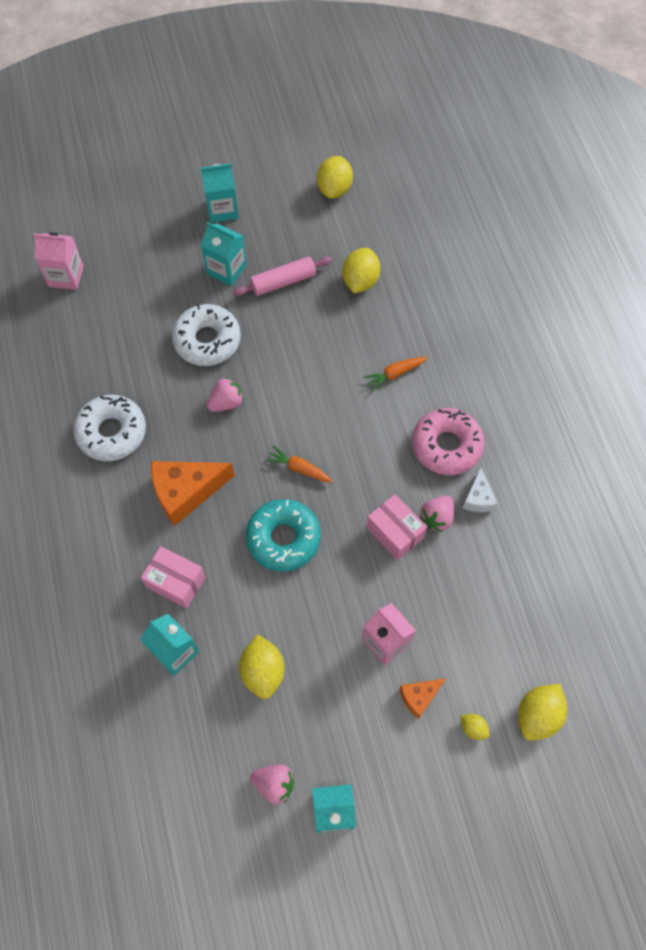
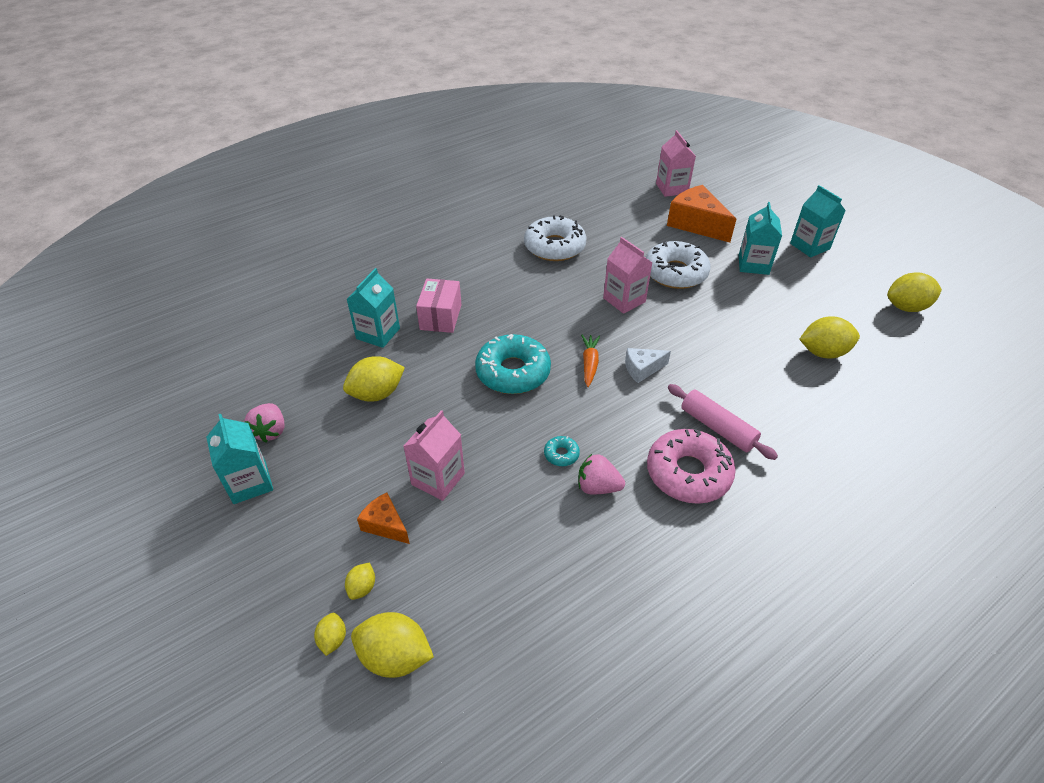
camera: 70 degrees right, 20 degrees down
(186, 492) = (525, 300): orange cheese -> orange cheese (696, 224)
(226, 402) = (624, 300): pink strawberry -> pink carton
(283, 281) = (773, 301): pink rolling pin -> pink rolling pin (717, 428)
(394, 374) = (740, 406): orange carrot -> none
(395, 532) = (561, 454): pink box -> turquoise donut
(478, 498) = (643, 520): white cheese -> white cheese (642, 369)
(511, 759) = (333, 639): none -> yellow lemon

